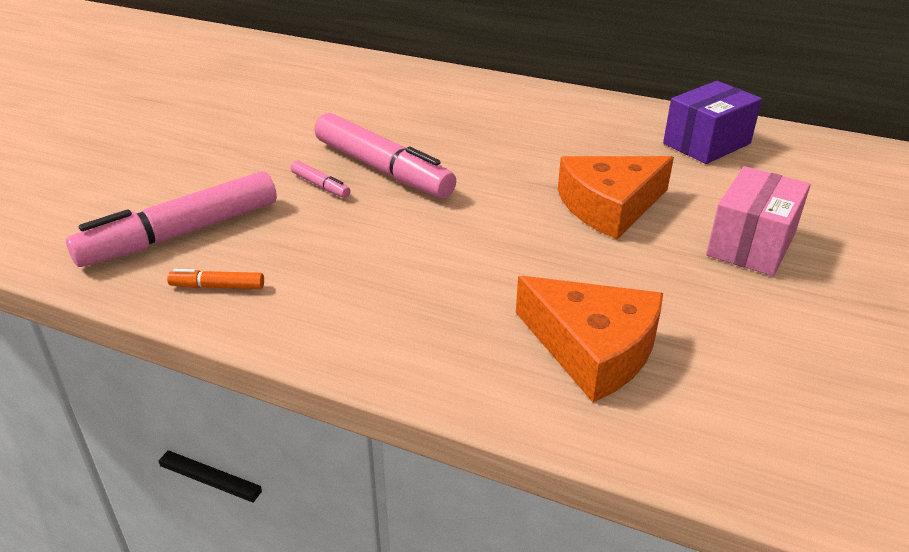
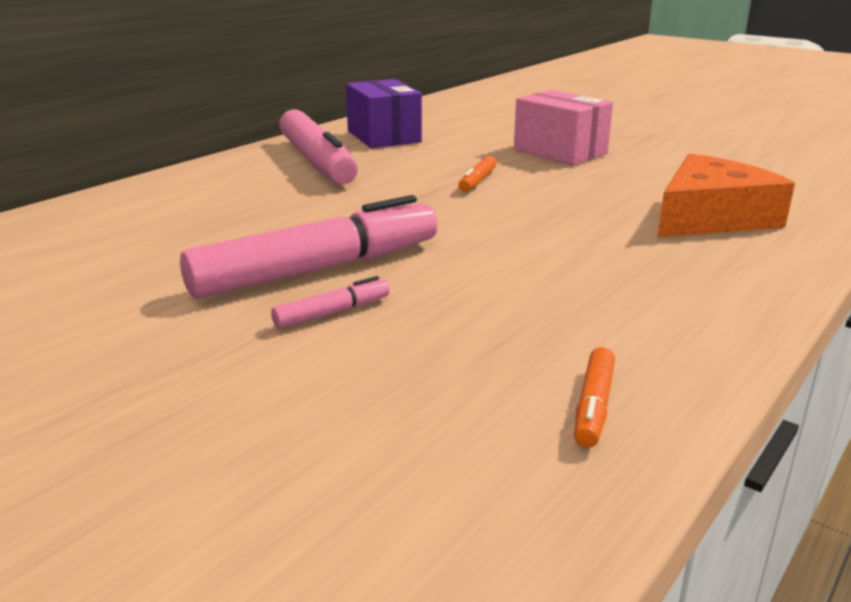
camera: 75 degrees left, 10 degrees down
(182, 234) = (419, 441): pink marker -> pink marker (317, 162)
(609, 206) = (477, 181): orange cheese -> orange marker

